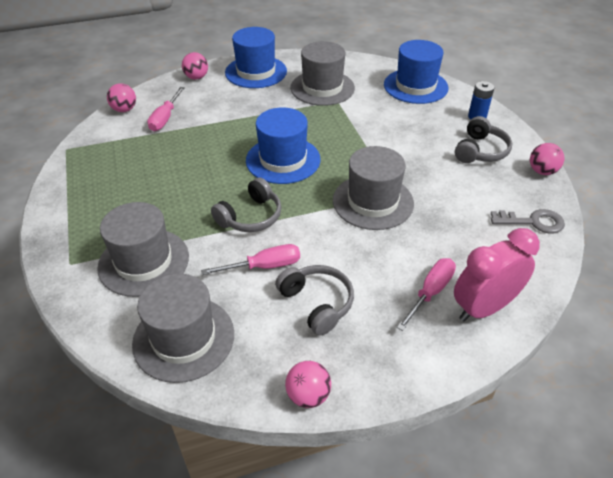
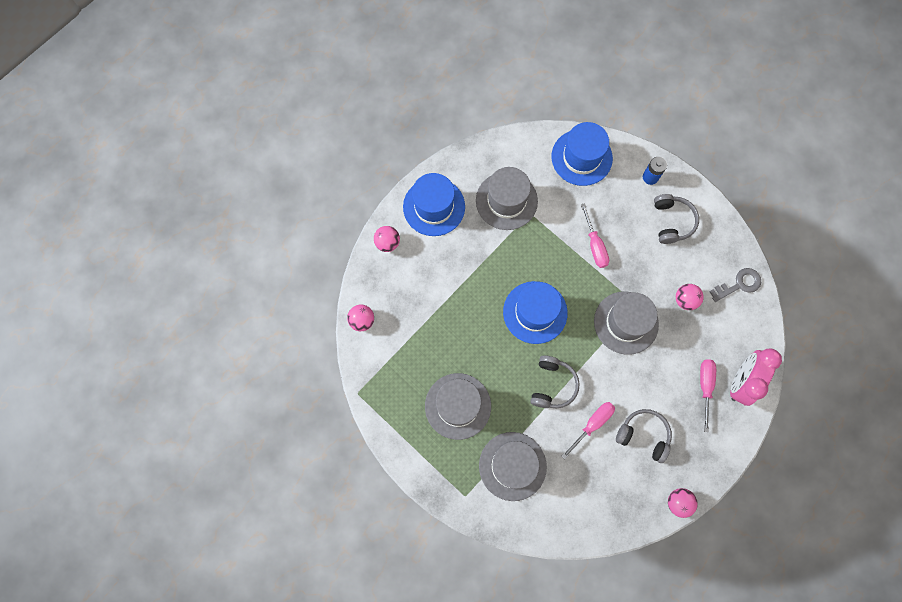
camera: 30 degrees left, 30 degrees up
(165, 118) = (406, 313): pink screwdriver -> pink screwdriver (595, 245)
(183, 338) = (583, 507): grey hat -> grey hat (458, 406)
(542, 171) = (724, 223): pink ball -> pink ball (685, 300)

